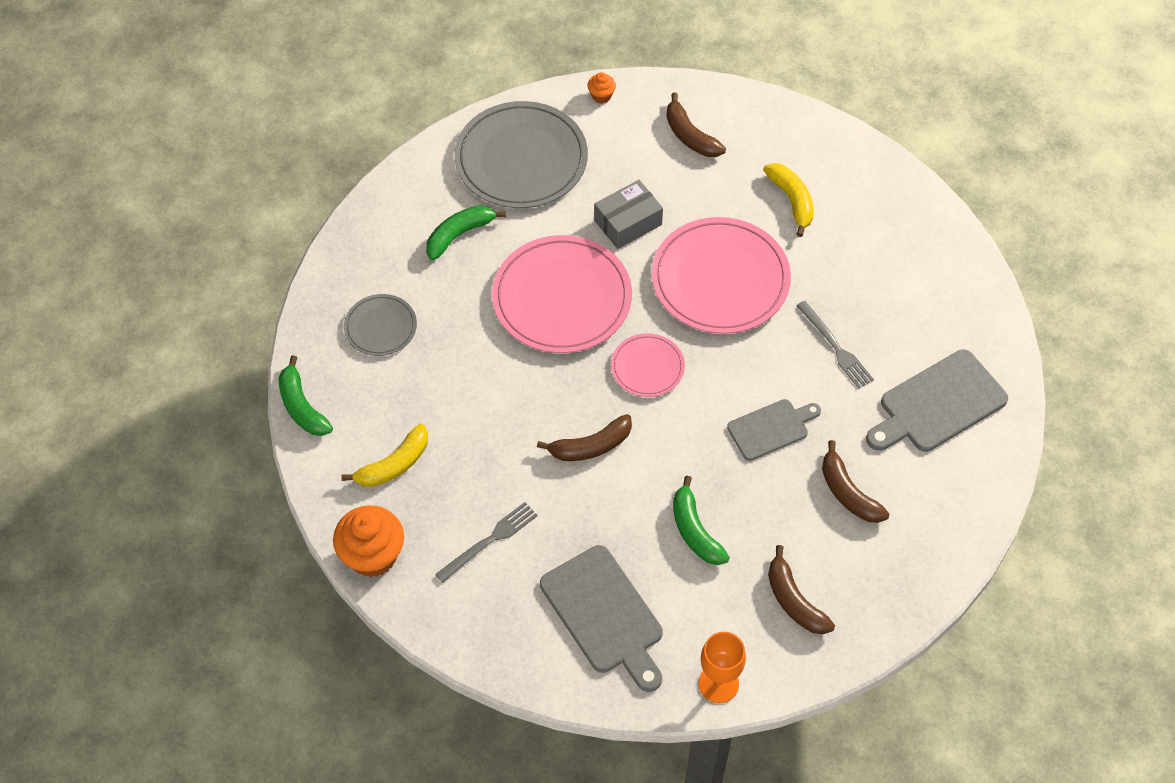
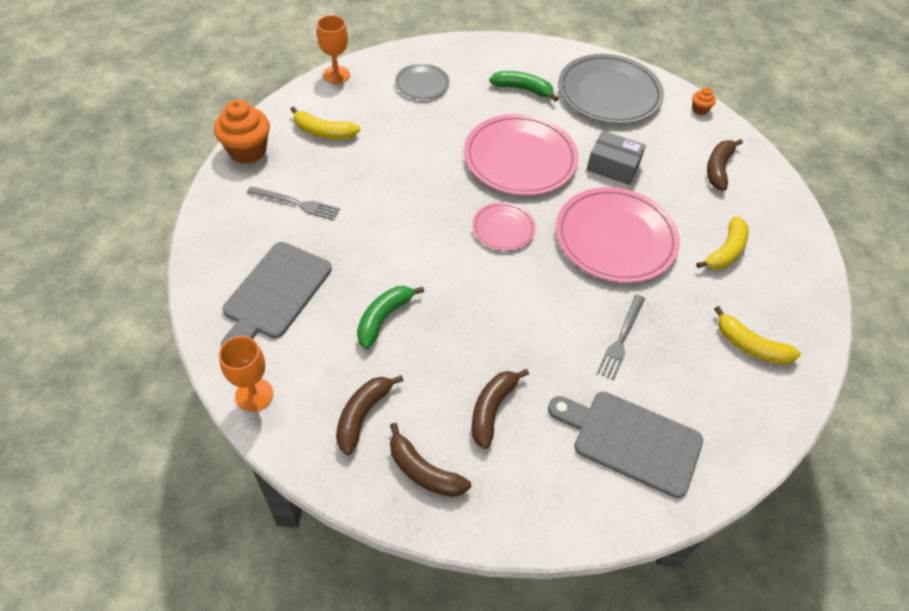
camera: 55 degrees right, 5 degrees down
(302, 406) = (336, 75): green banana -> orange goblet
(591, 446) = (412, 225): brown banana -> brown banana (423, 471)
(771, 428) = (511, 328): grey cutting board -> none
(901, 253) = (751, 346): none -> yellow banana

